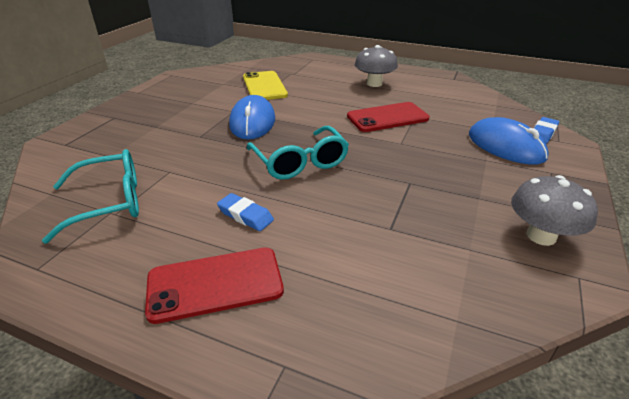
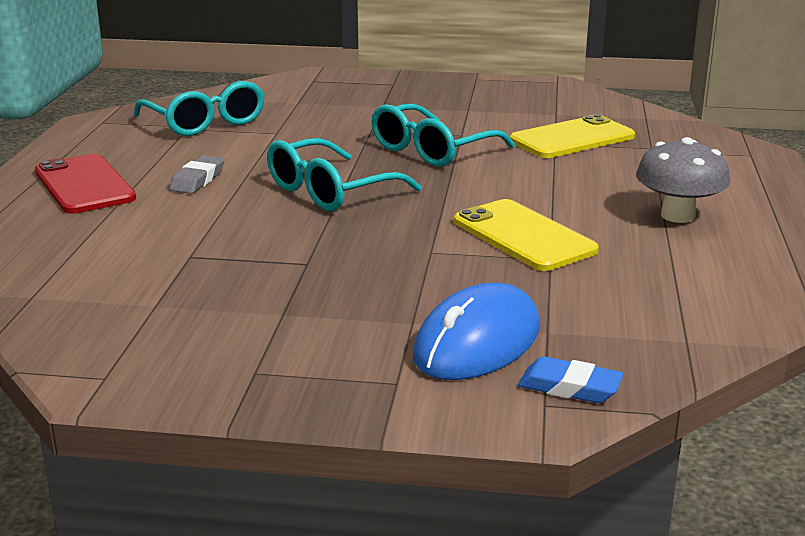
camera: 75 degrees right, 10 degrees down
(245, 215) = (197, 180): blue eraser -> grey eraser
(252, 122) = (432, 150): blue mouse -> turquoise glasses
(387, 117) = (523, 236): red phone -> yellow phone
(541, 236) = (193, 356): grey mushroom -> none

